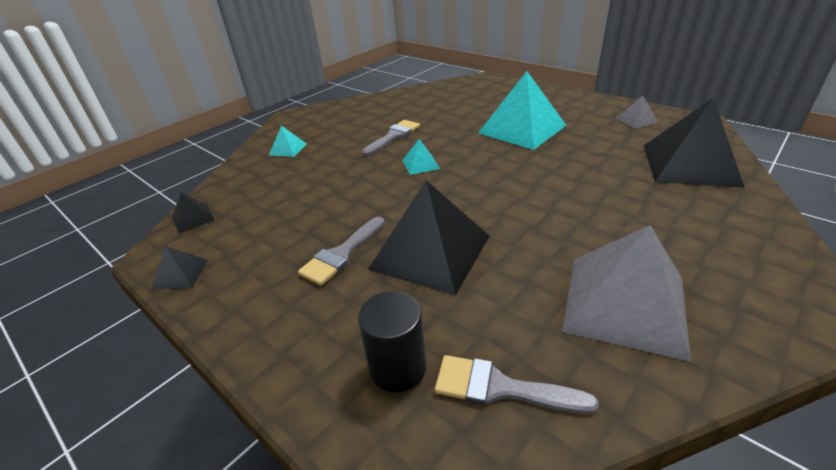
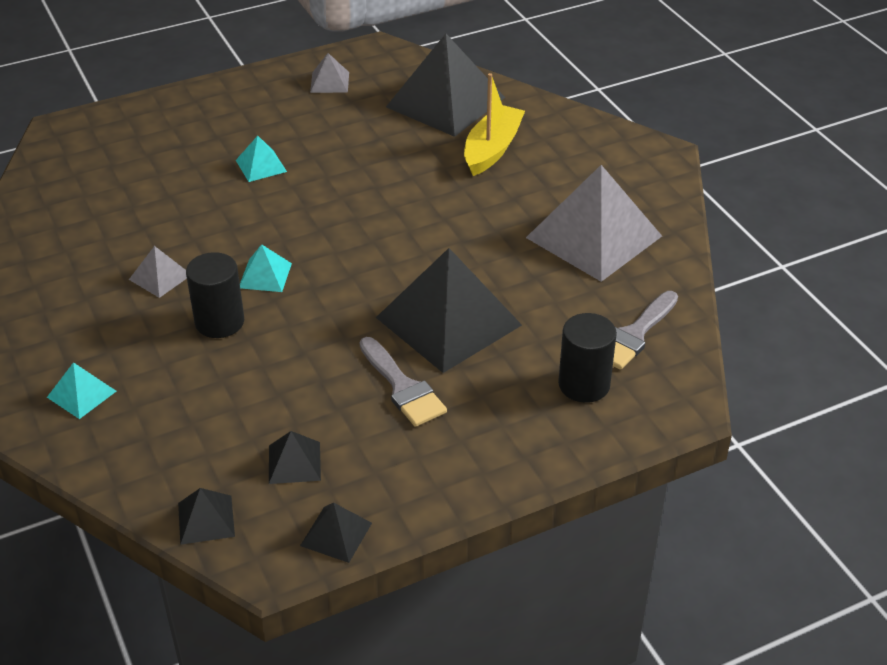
camera: 70 degrees left, 5 degrees up
(249, 233) = (294, 462): none -> black pyramid
(367, 165) = (219, 322): none -> black cylinder
(393, 136) = (160, 277): grey brush -> grey pyramid
(522, 129) = (261, 166): turquoise pyramid -> turquoise pyramid, size x0.44
(666, 203) = (492, 149): none -> yellow boat

